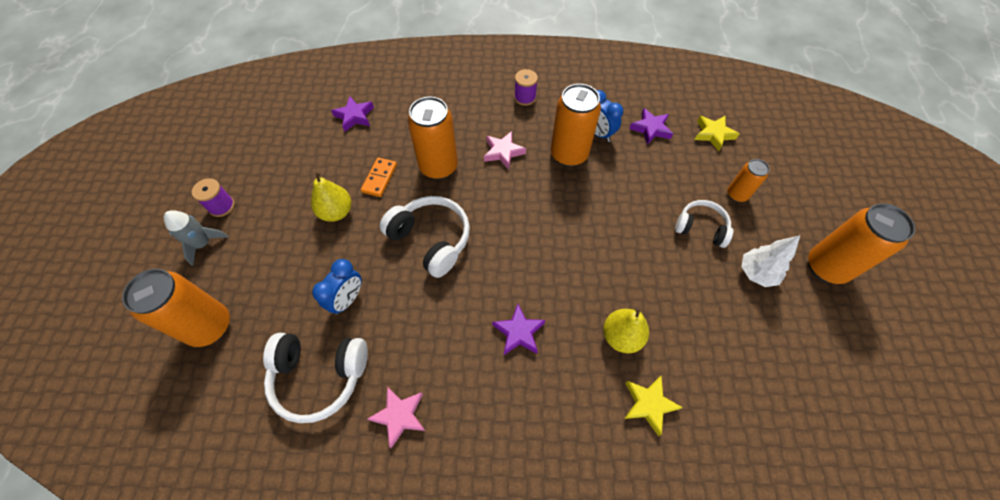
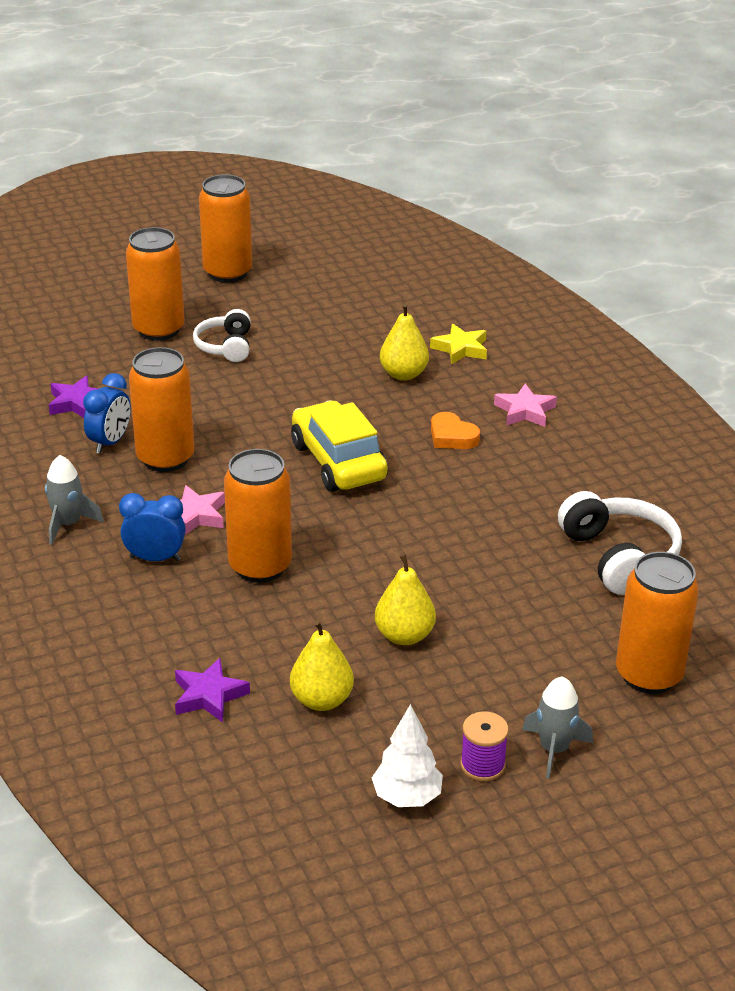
camera: 115 degrees left, 25 degrees down
(318, 157) = (321, 700): none -> yellow pear
(347, 299) = (517, 572): blue clock -> blue clock (155, 558)
(379, 178) = (318, 617): orange domino -> none
(399, 416) = (605, 487): pink star -> pink star (525, 411)
(431, 240) = (384, 534): white headphones -> none
(519, 332) = (452, 436): purple star -> orange heart
(522, 244) = (338, 462): none -> yellow car
(525, 97) = (68, 524): purple spool -> grey rocket
(713, 134) = (61, 355): yellow star -> none
(737, 194) = (158, 330): orange can -> orange can, size x1.80
(756, 273) = (264, 309): white tree -> white tree (407, 797)

